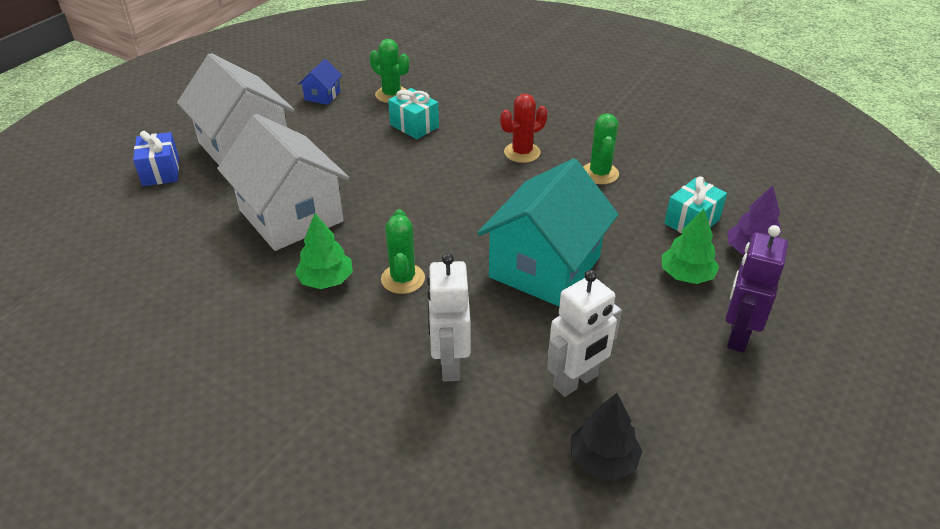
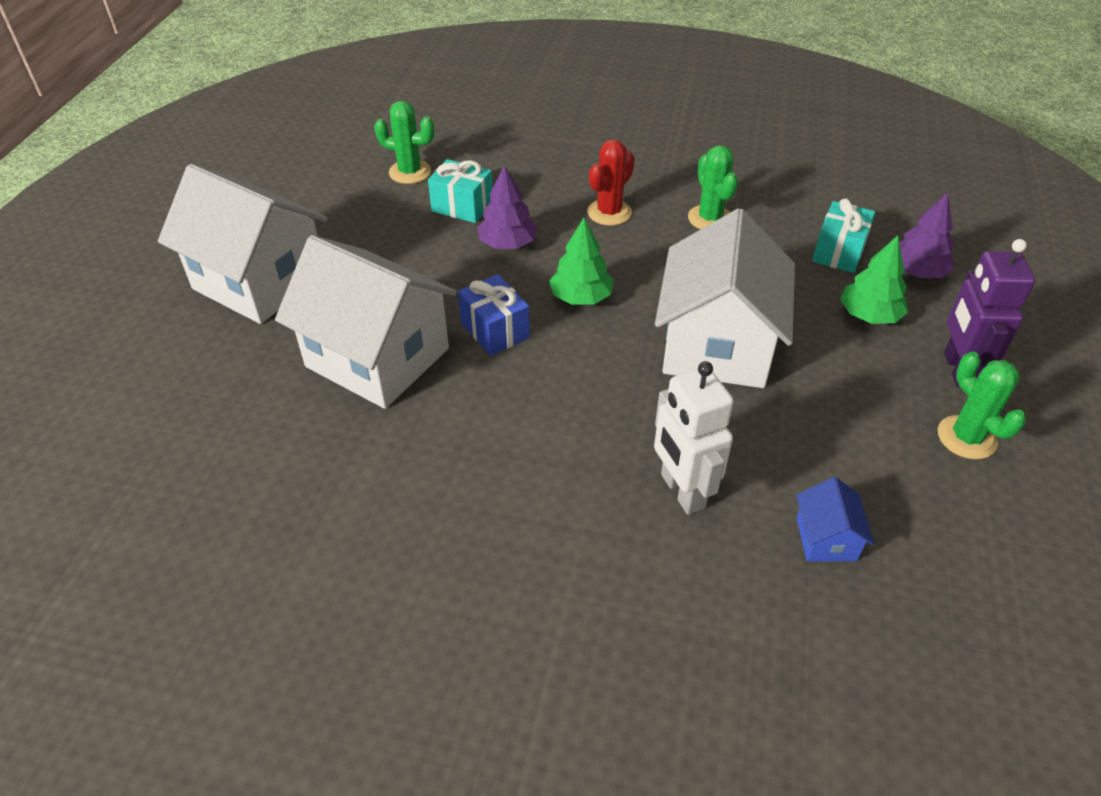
camera: 20 degrees left, 5 degrees up
(161, 172) = (163, 341): blue gift -> blue gift (495, 330)
(322, 96) = (321, 191): blue house -> blue house (826, 539)
(326, 280) = (473, 429): green tree -> green tree (581, 297)
(403, 279) = (565, 402): green cactus -> green cactus (966, 437)
(431, 159) = (507, 244): none -> purple tree
(545, 267) = (717, 345): turquoise house -> white house
(576, 381) = (830, 470): white robot -> none
(603, 460) = (910, 552): black tree -> none

